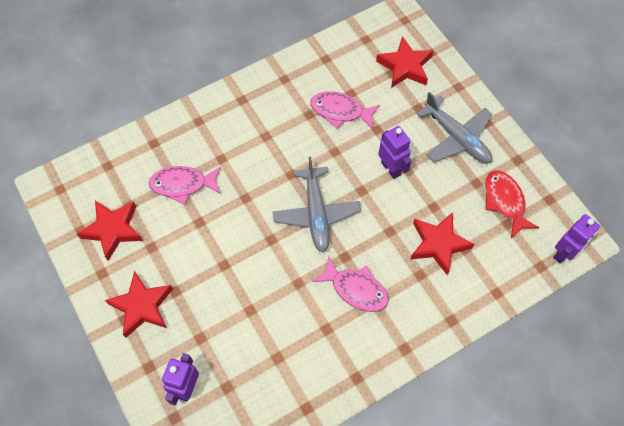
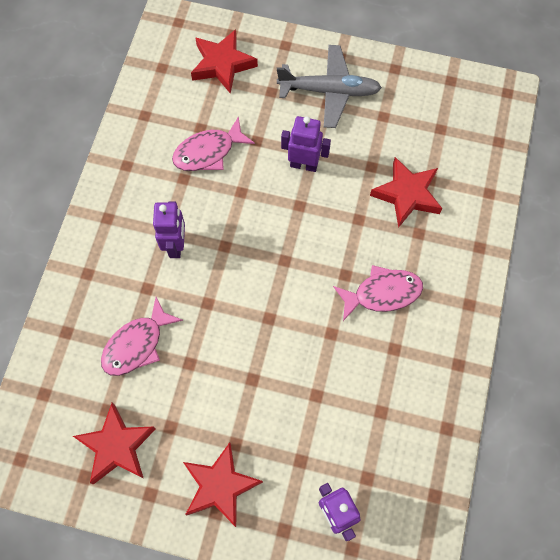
camera: 45 degrees left, 5 degrees up
(316, 213) = (283, 260): grey plane -> none
(505, 201) = (420, 112): red fish -> none
(564, 253) = (504, 115): purple robot -> purple robot (176, 245)

